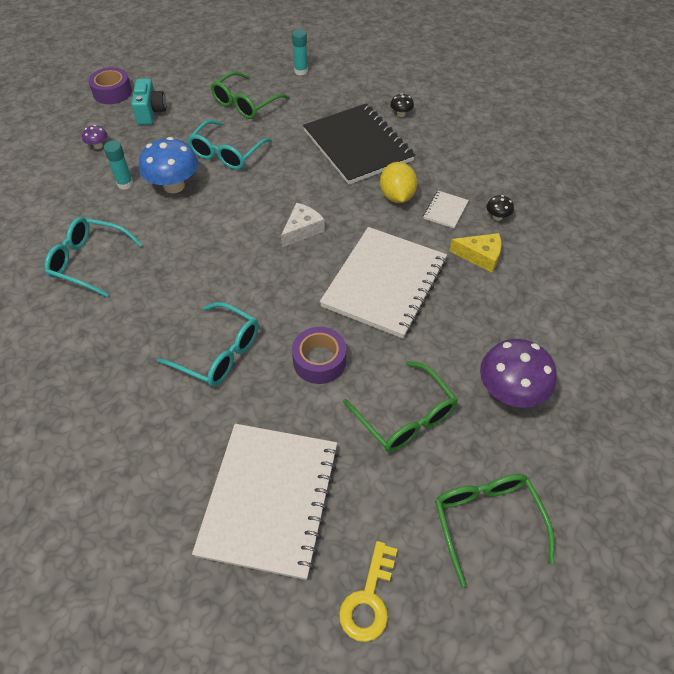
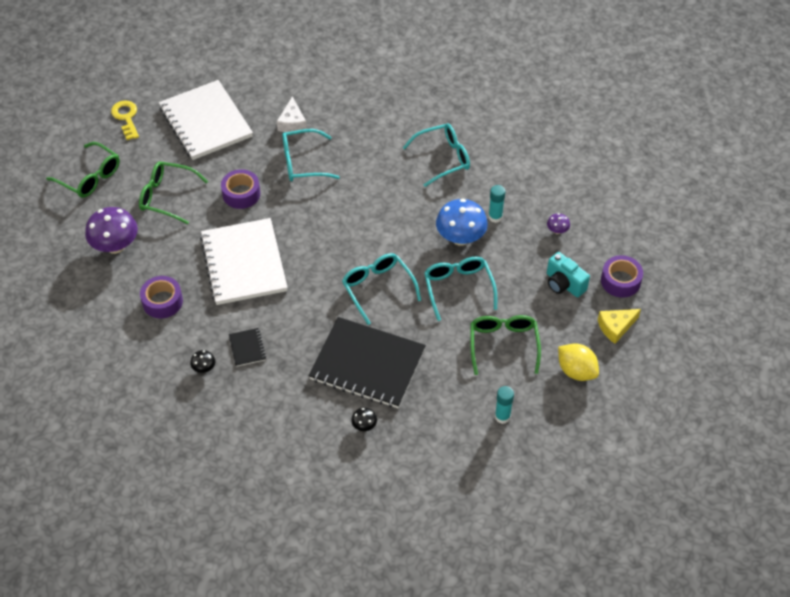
camera: 140 degrees right, 0 degrees up
(288, 190) = (378, 289): none -> turquoise glasses
(302, 230) = (335, 265): white cheese -> white cheese (292, 123)
(397, 196) = (294, 336): yellow lemon -> yellow lemon (576, 371)
(445, 210) = (247, 348): white notebook -> black notebook
(480, 256) = (194, 325): yellow cheese -> yellow cheese (616, 327)
(496, 296) = (162, 301): none -> purple tape

